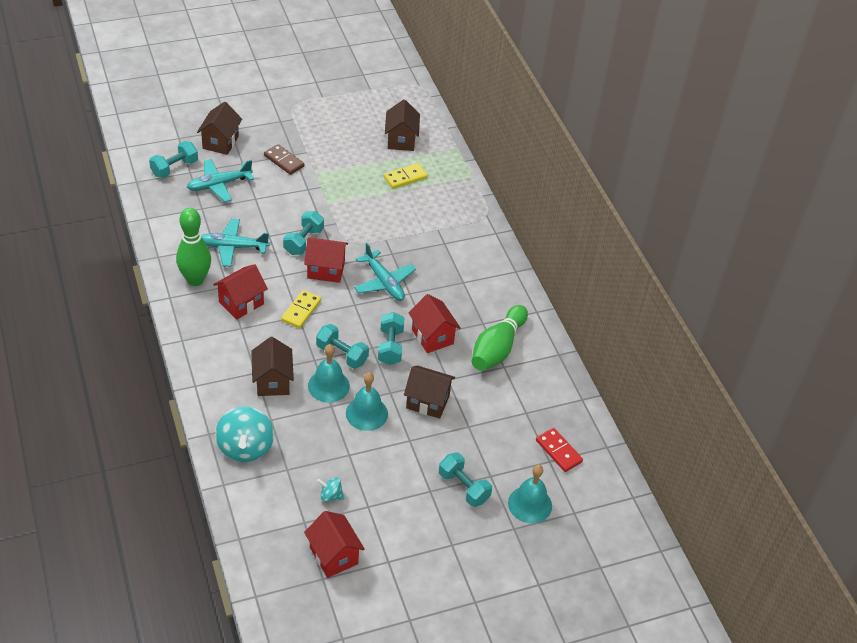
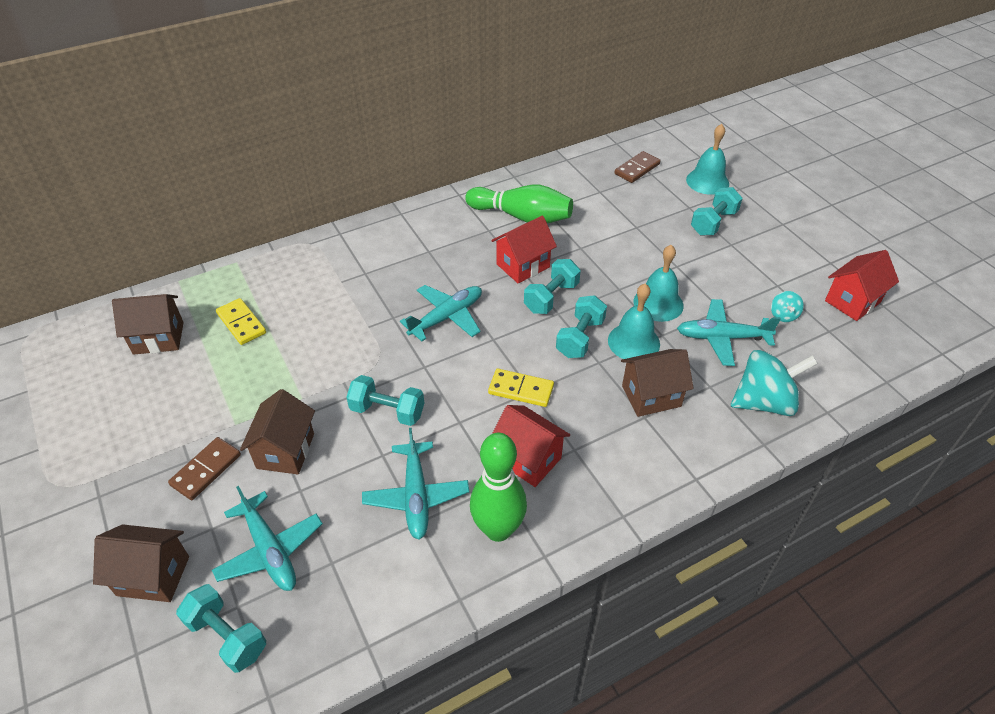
camera: 95 degrees left, 0 degrees up
(317, 443) = (722, 337): none -> turquoise plane
(326, 270) = (439, 377): red house -> none
(390, 346) = (551, 297): turquoise dumbbell -> turquoise dumbbell turned 45 degrees counterclockwise
(427, 402) = (619, 259): brown house -> brown house (285, 451)
(558, 451) = (637, 169): red domino -> brown domino

